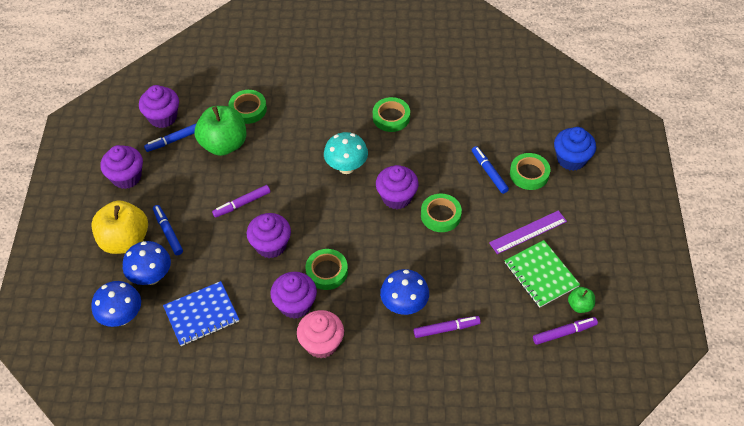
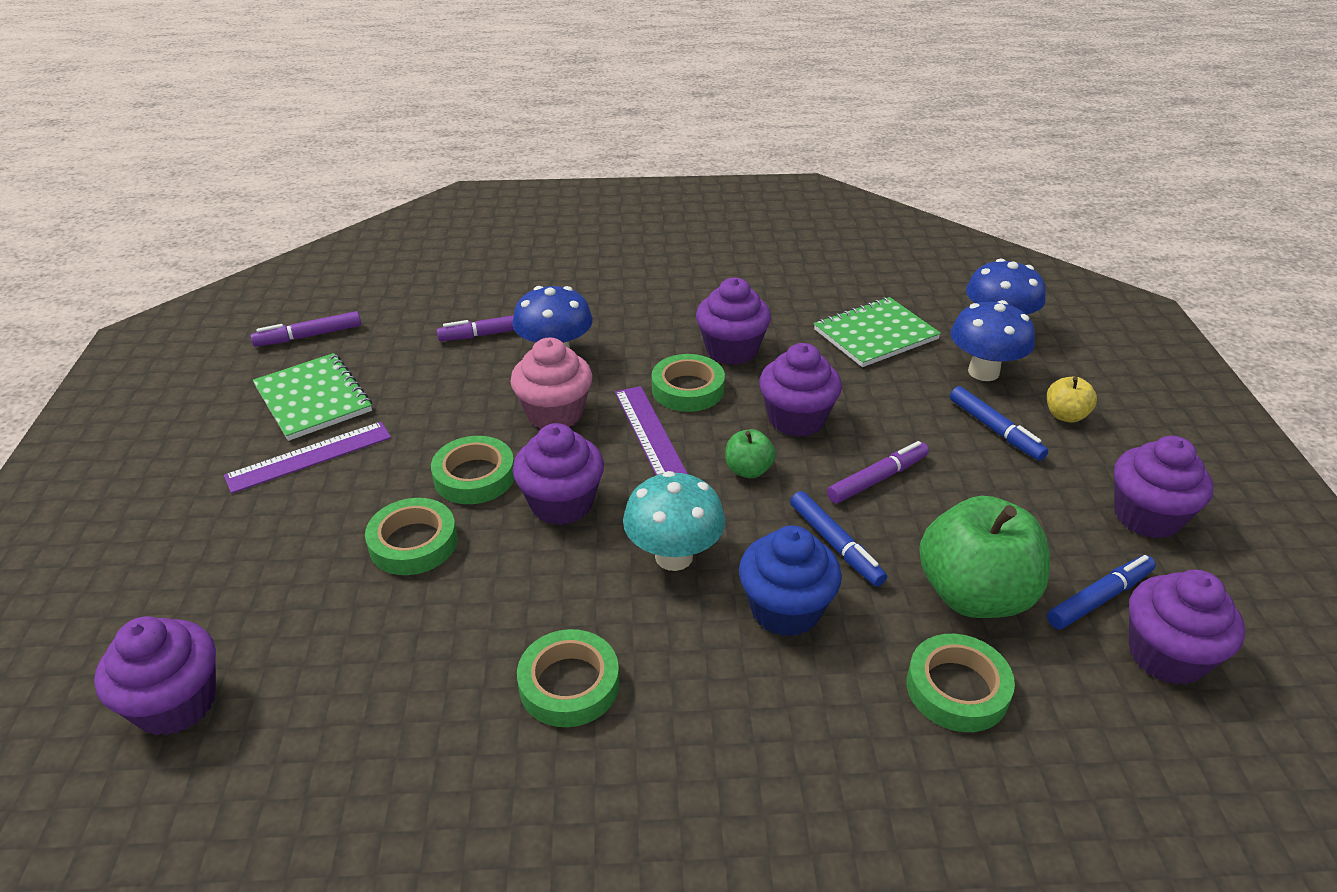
camera: 175 degrees right, 15 degrees down
(125, 240) = (1065, 415): yellow apple -> yellow apple, size x0.47
(201, 315) = (875, 334): blue notebook -> green notebook
(321, 344) = (681, 313): pink cupcake -> pink cupcake (554, 413)
(351, 238) = (650, 434): none -> purple ruler
(489, 172) = (350, 560): blue marker -> blue marker (835, 545)
(529, 174) = (259, 560): green tape -> green tape (413, 543)
(535, 117) = (176, 703): none -> purple cupcake
(571, 159) = (143, 597): blue cupcake -> blue cupcake (785, 609)
(580, 305) = (267, 365): green apple -> green apple (748, 470)

